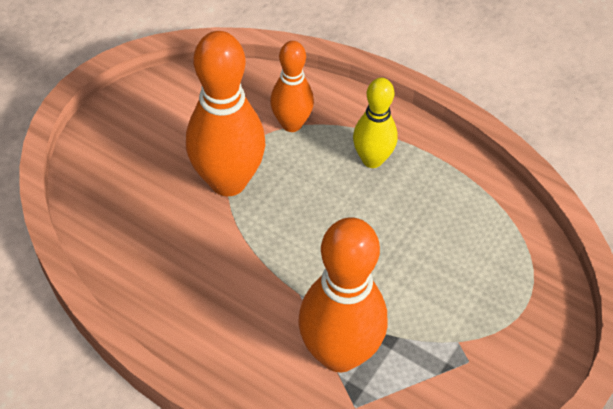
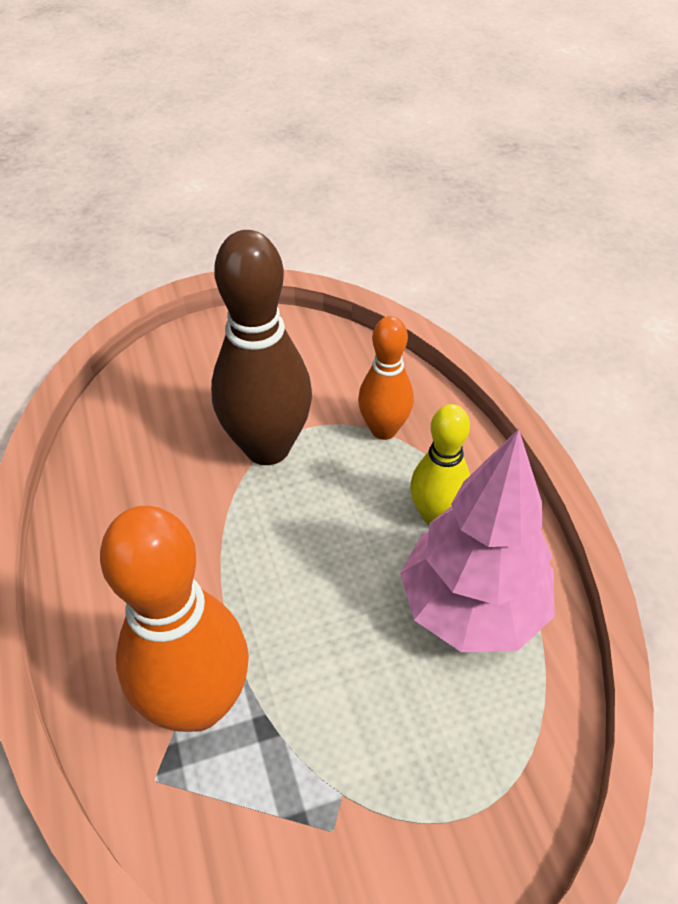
camera: 40 degrees right, 5 degrees down
(228, 181) = (267, 447): orange bowling pin -> brown bowling pin
(438, 200) = (472, 608): none -> pink tree

